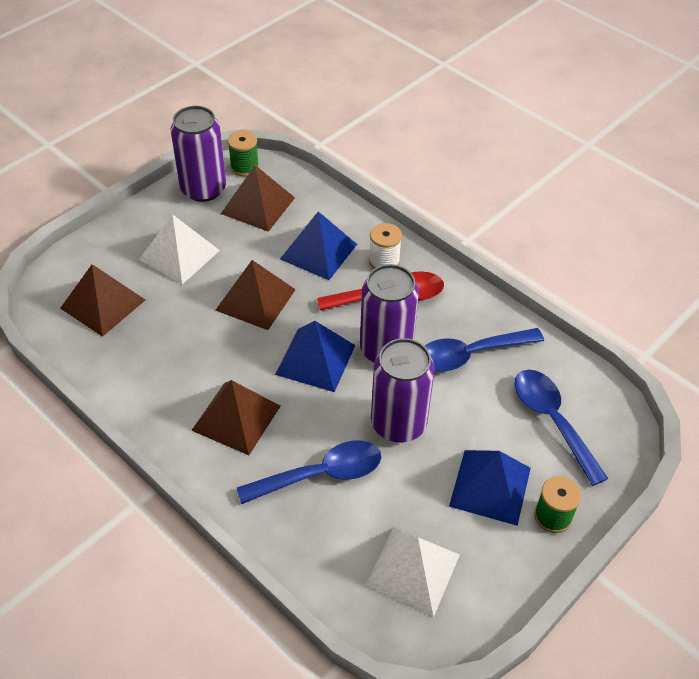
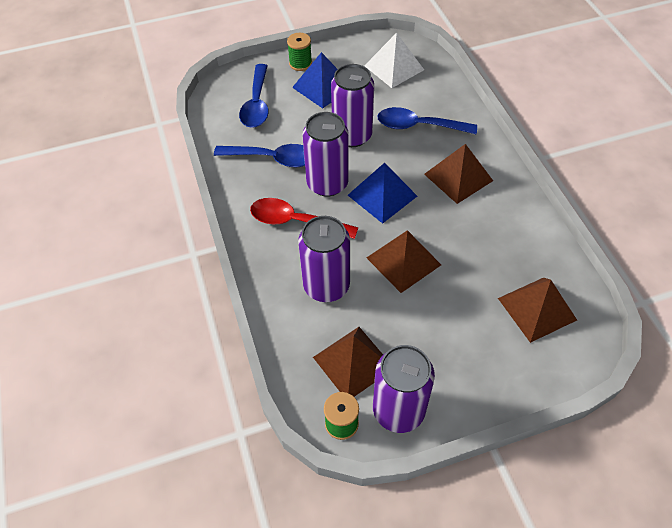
camera: 150 degrees left, 5 degrees up
(179, 254) = (452, 334): white pyramid -> none
(318, 251) = (326, 286): blue pyramid -> purple can
(384, 261) = (278, 254): white spool -> none

